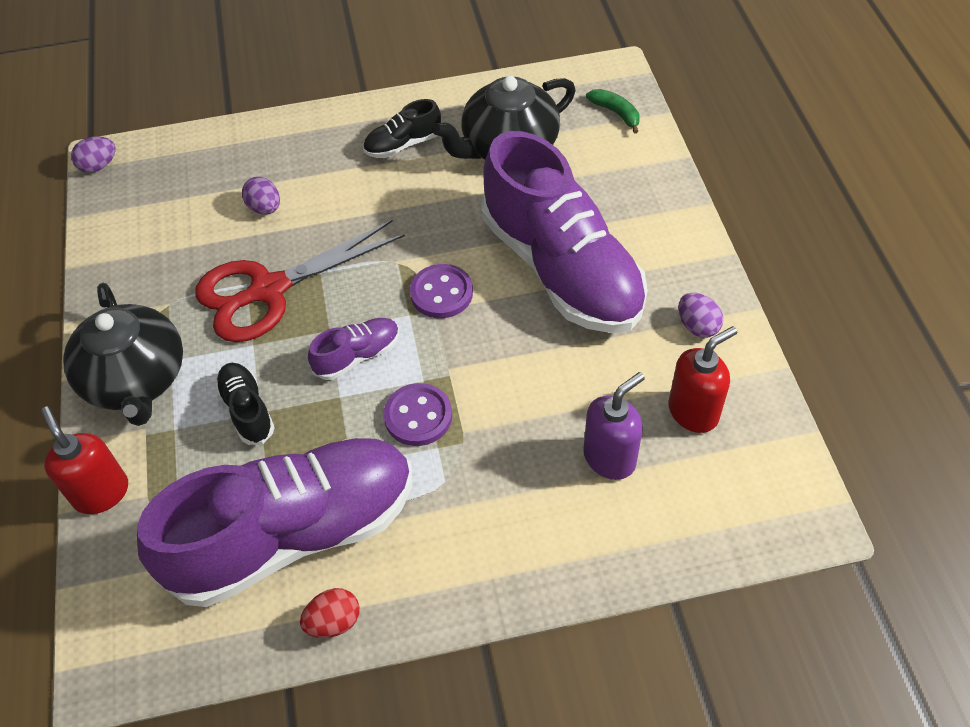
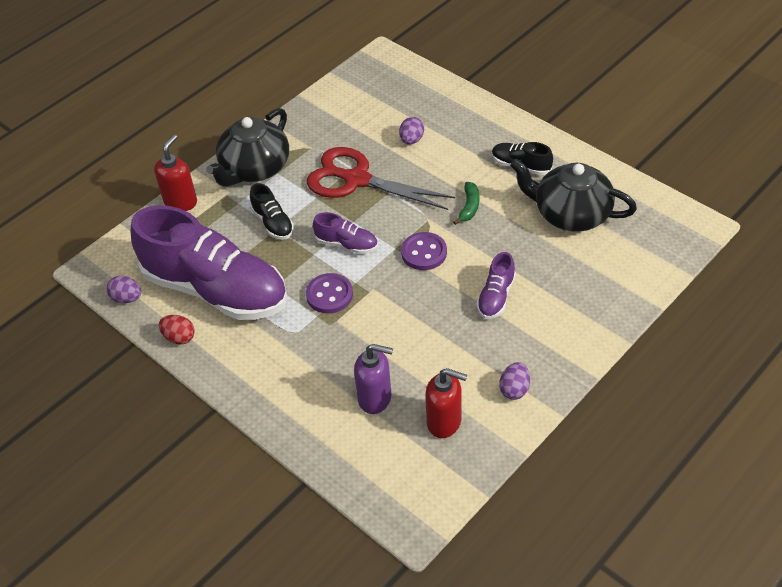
camera: 55 degrees right, 5 degrees down
(99, 166) = (375, 58): purple egg -> purple egg (127, 298)
(247, 410) = (273, 223): black shoe -> black shoe turned 120 degrees clockwise
(561, 269) = (496, 297): purple shoe -> purple shoe, size x0.41
(616, 113) = (659, 248): green banana -> green banana (469, 207)

